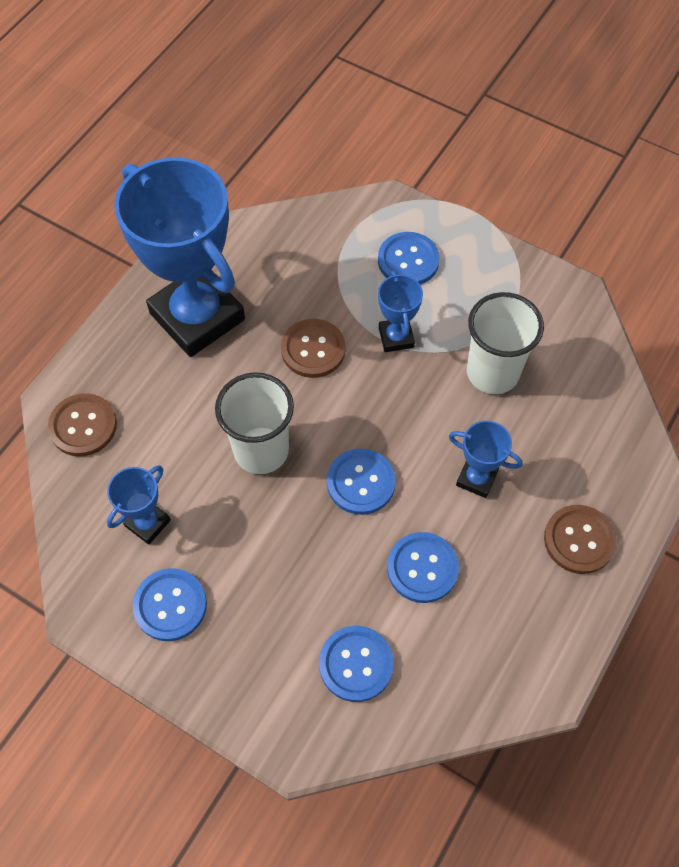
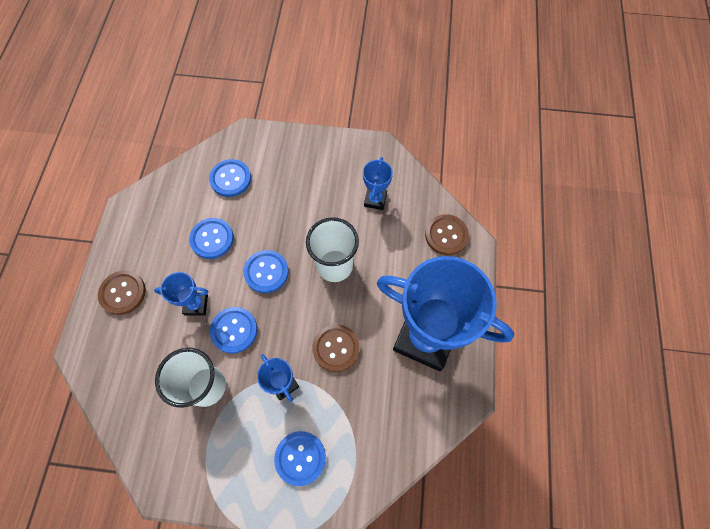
camera: 155 degrees right, 5 degrees up
(170, 605) = (339, 167): blue button -> blue button (234, 330)

